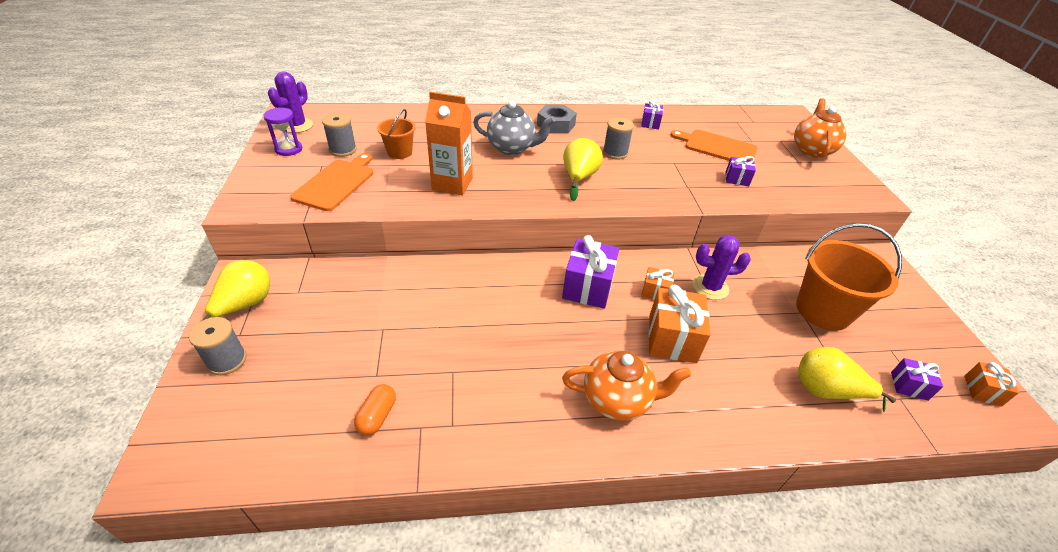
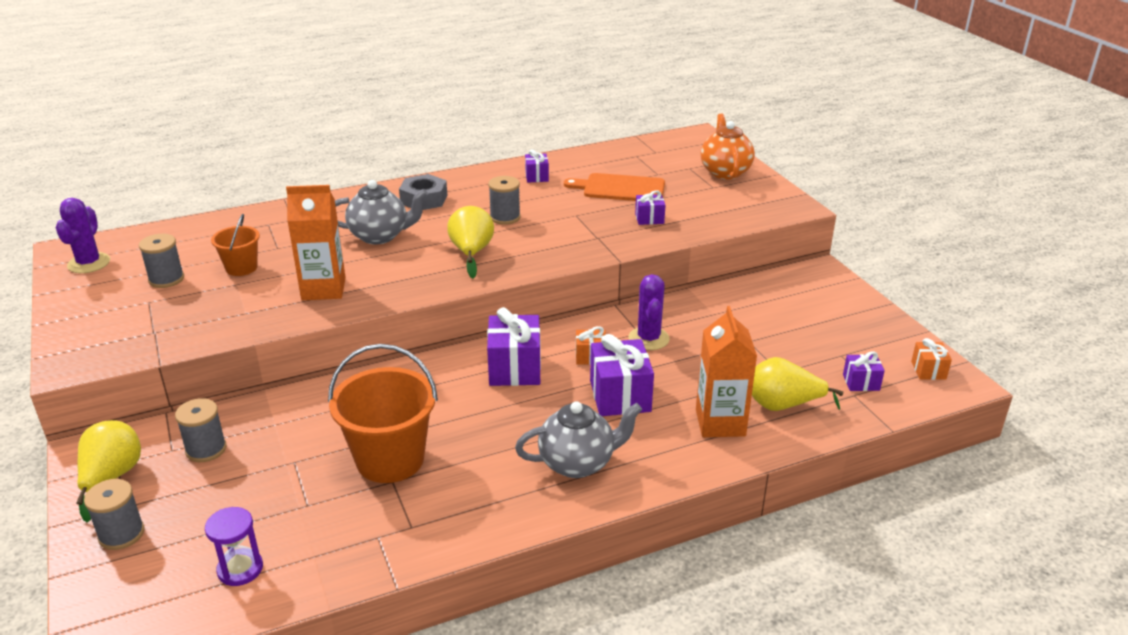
camera: 15 degrees left, 10 degrees down
(288, 149) = (94, 292): purple hourglass -> purple hourglass (240, 569)
(322, 298) = (206, 449): none -> grey spool
(336, 183) = (178, 317): orange cutting board -> none
(377, 416) = (325, 539): orange capsule -> none
(617, 400) = (578, 463): orange teapot -> grey teapot
(672, 339) = (620, 396): orange gift -> purple gift
(710, 287) = (648, 339): purple cactus -> purple cactus turned 75 degrees counterclockwise
(760, 393) = (720, 423): none -> orange carton
(823, 310) = (769, 335): orange bucket -> orange bucket (390, 459)

